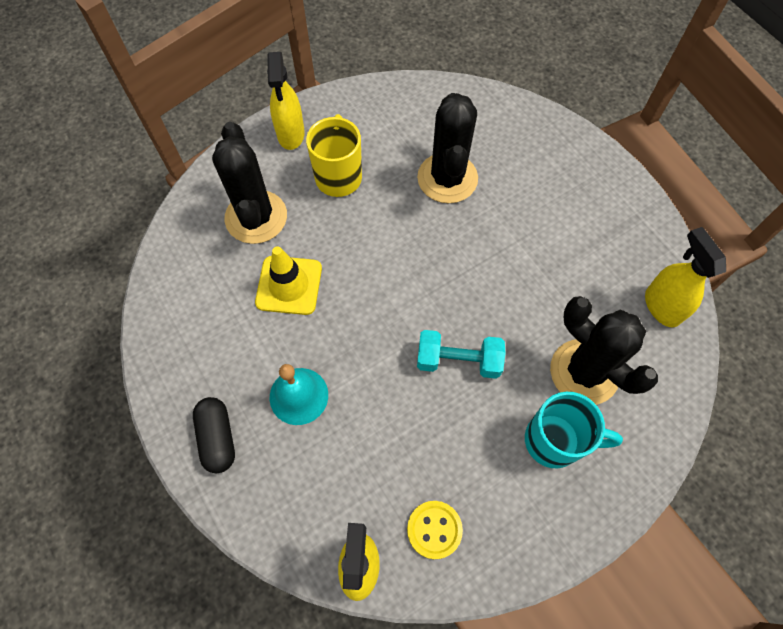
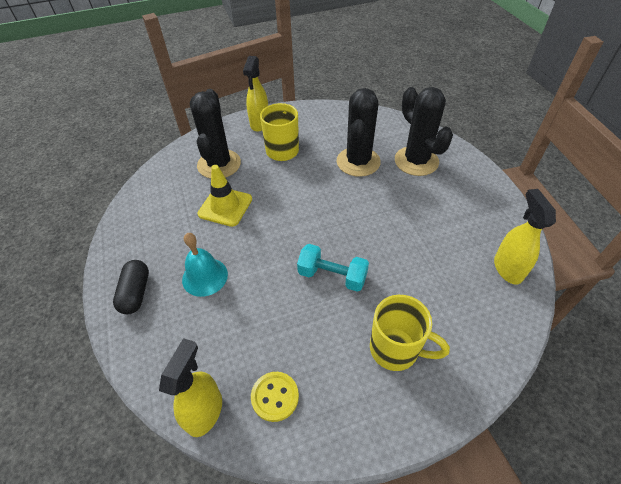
camera: 15 degrees right, 15 degrees down
(555, 441) = (396, 350): turquoise mug -> yellow mug
(584, 372) = (432, 303): black cactus -> black cactus (416, 161)

